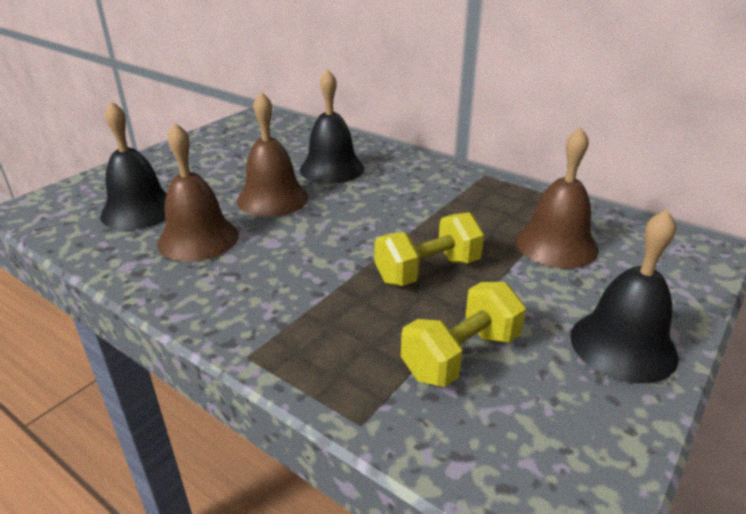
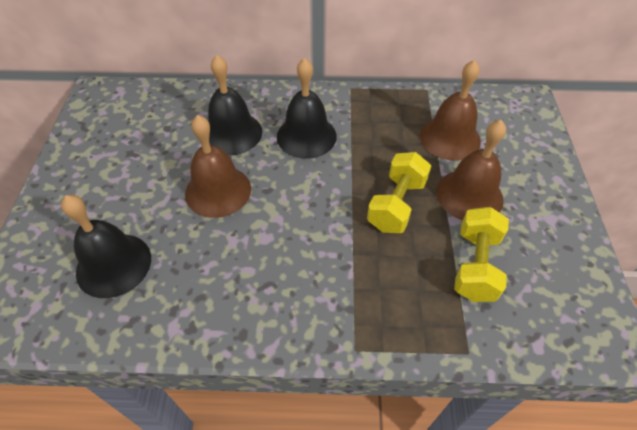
camera: 35 degrees left, 20 degrees up
(198, 239) = (203, 266): brown bell -> brown bell (469, 195)
(623, 345) = (545, 204): black bell -> black bell (306, 136)

